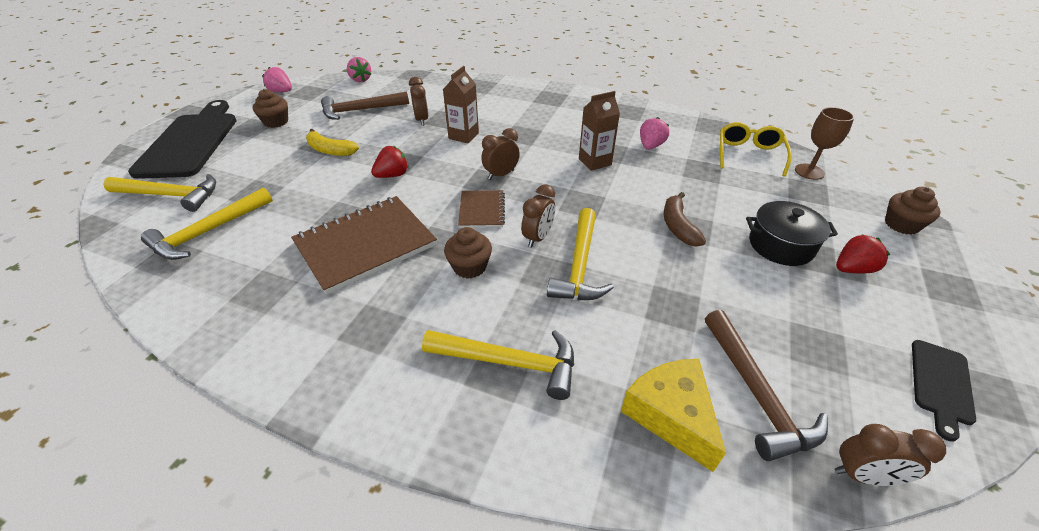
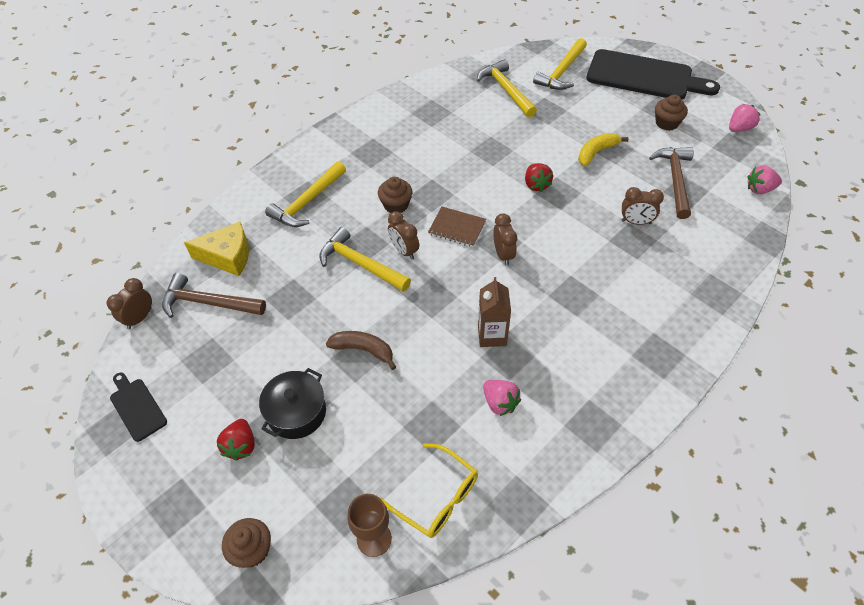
camera: 115 degrees right, 10 degrees up
(365, 244) = (450, 158): brown notebook -> none
(463, 136) = (588, 246): brown carton -> none

